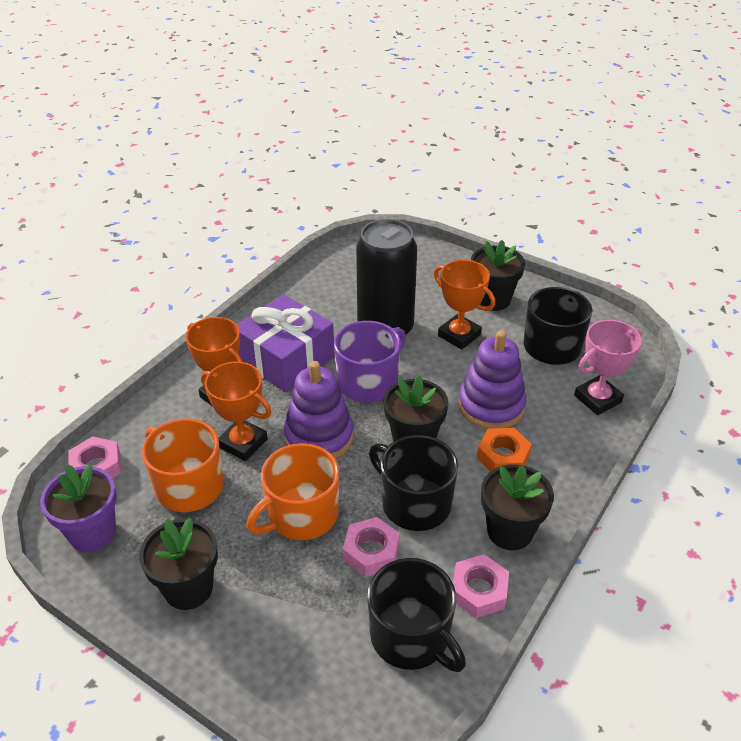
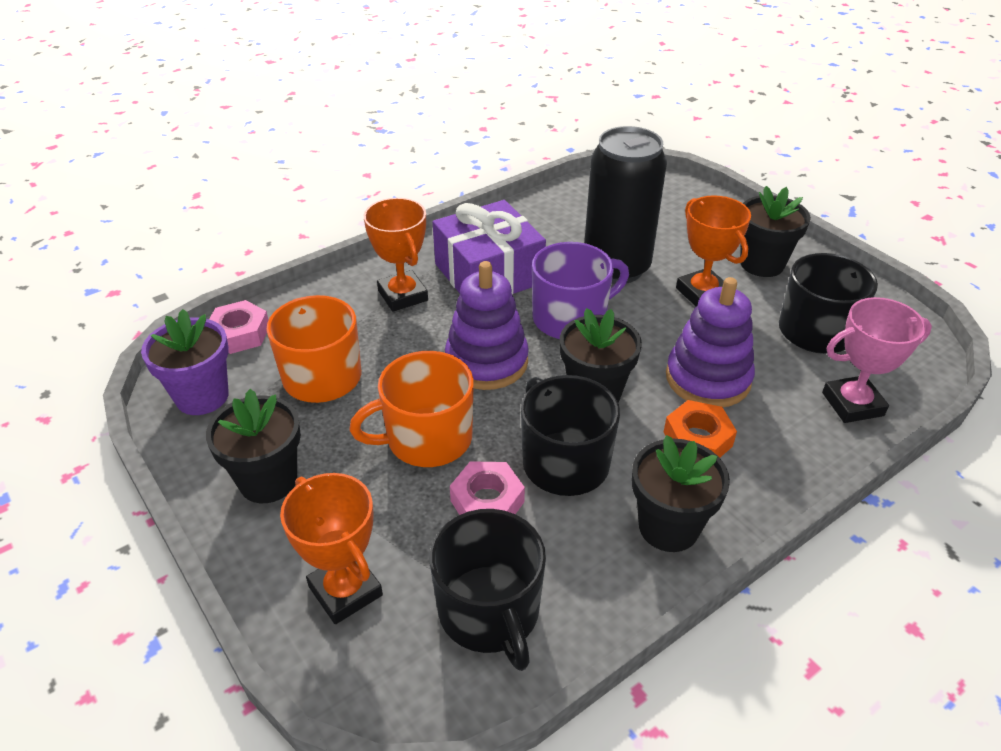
camera: 20 degrees right, 0 degrees up
(243, 443) = (400, 347): orange trophy -> orange trophy (345, 591)
(479, 591) = (597, 585): pink nut -> none

